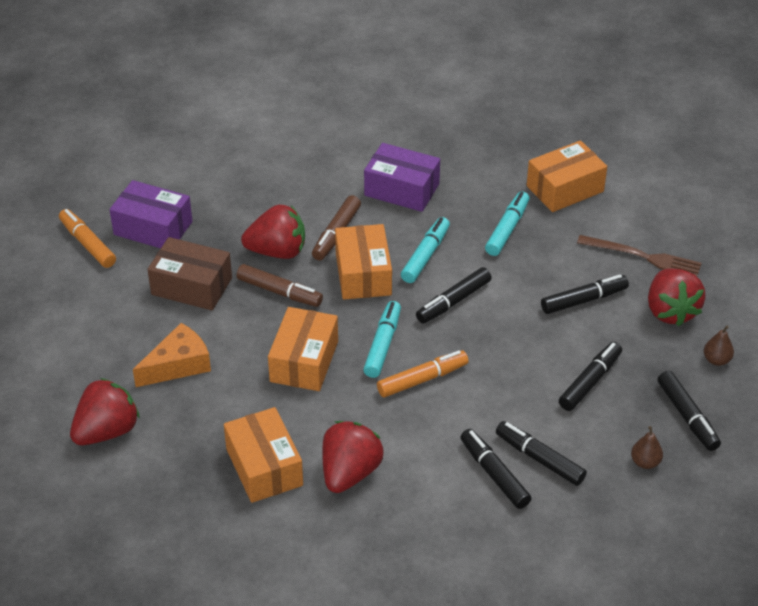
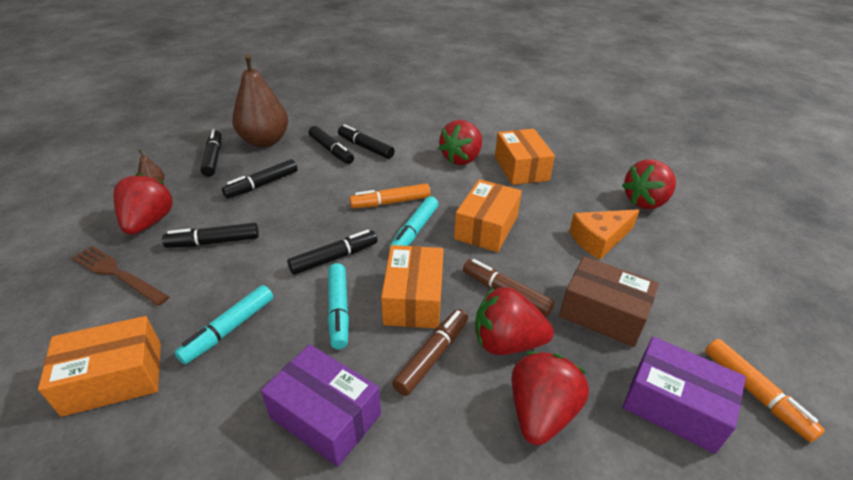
camera: 170 degrees left, 5 degrees down
(251, 211) = (541, 413): none -> red strawberry
(425, 255) = (338, 310): turquoise marker -> turquoise marker turned 45 degrees counterclockwise
(494, 474) = (365, 147): black marker -> black marker turned 150 degrees clockwise
(645, 462) = (265, 141): brown pear -> brown pear, size x2.48

